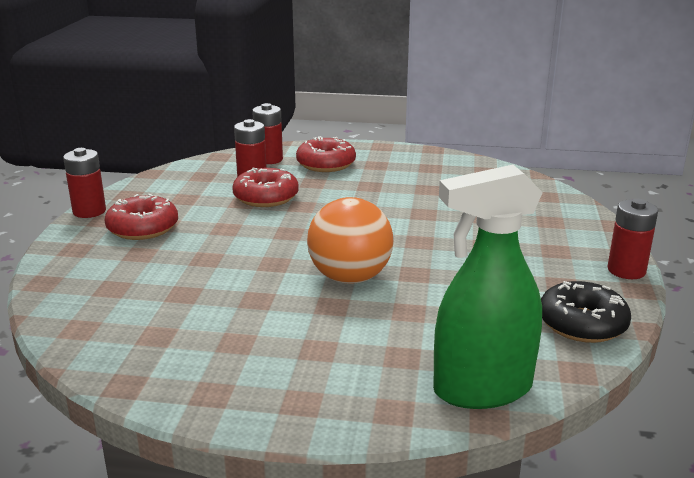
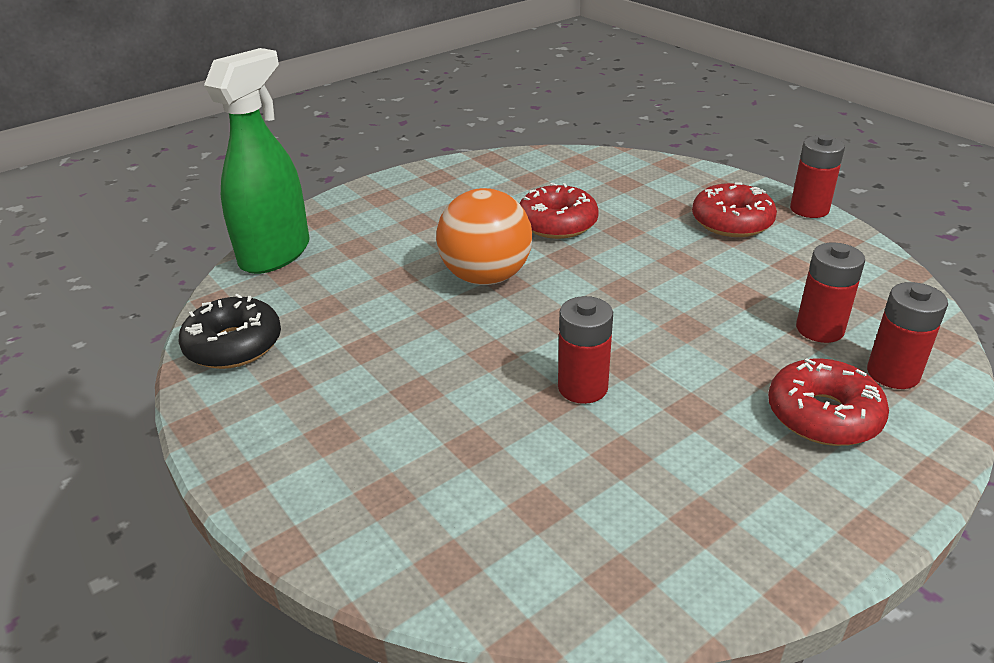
camera: 135 degrees right, 10 degrees up
(266, 197) = (739, 313): red donut -> red donut (557, 223)
(626, 270) = (222, 449): red battery -> red battery (582, 387)

